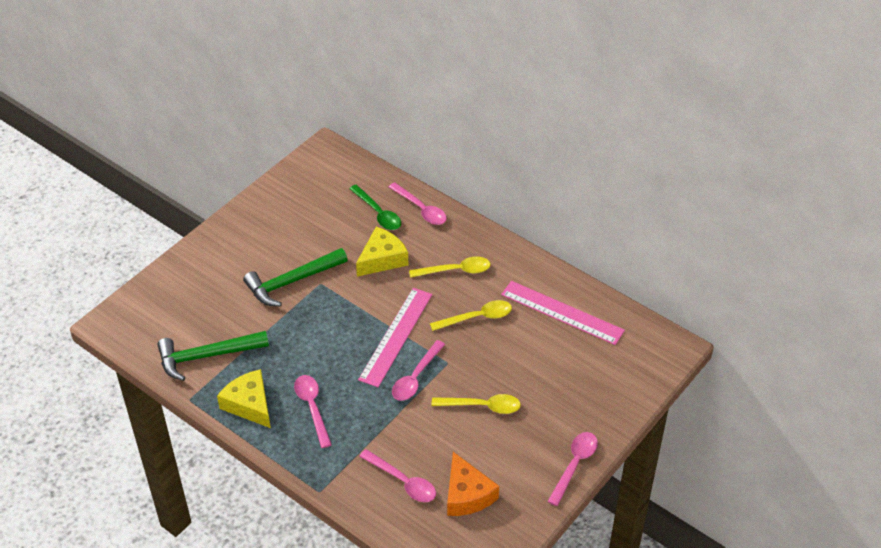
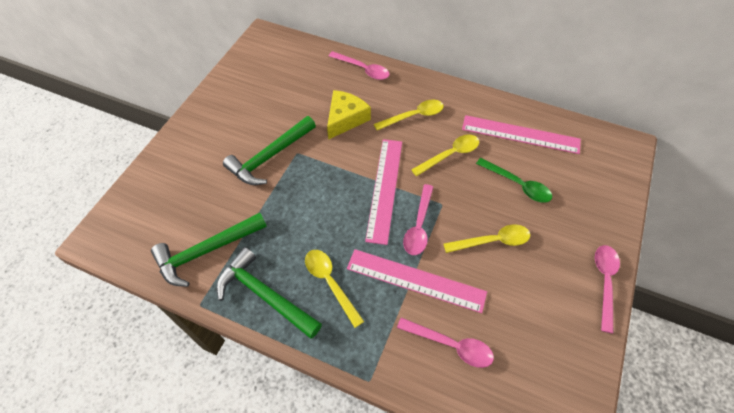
camera: 15 degrees left, 10 degrees up
(249, 404) = (265, 295): yellow cheese -> green hammer
(312, 408) = (330, 283): pink spoon -> yellow spoon
(378, 213) = (327, 80): green spoon -> green spoon (517, 185)
(393, 423) = (415, 280): none -> pink ruler
(467, 494) = (520, 343): orange cheese -> none

